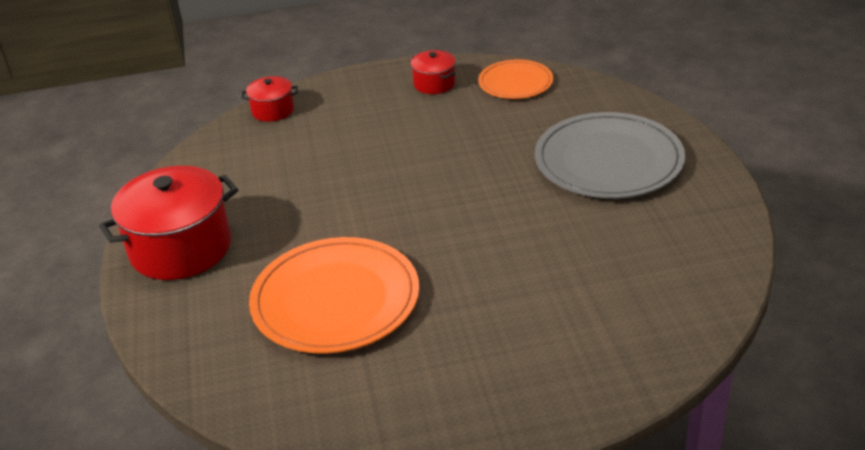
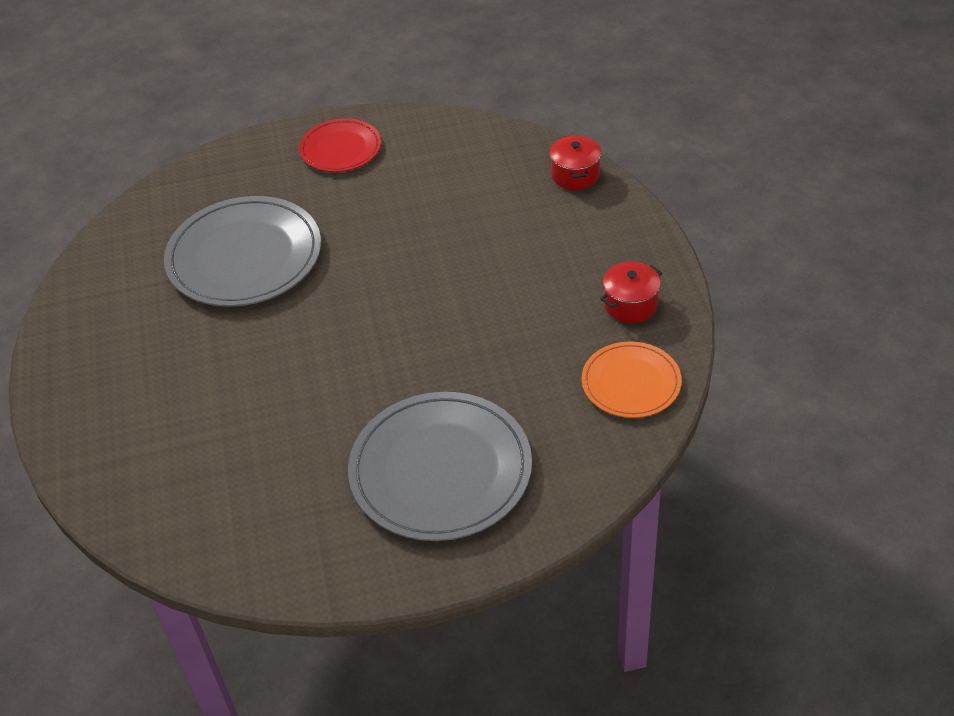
camera: 90 degrees right, 10 degrees up
(181, 248) = (340, 149): red pot -> red plate
(335, 300) = (244, 256): orange plate -> grey plate

